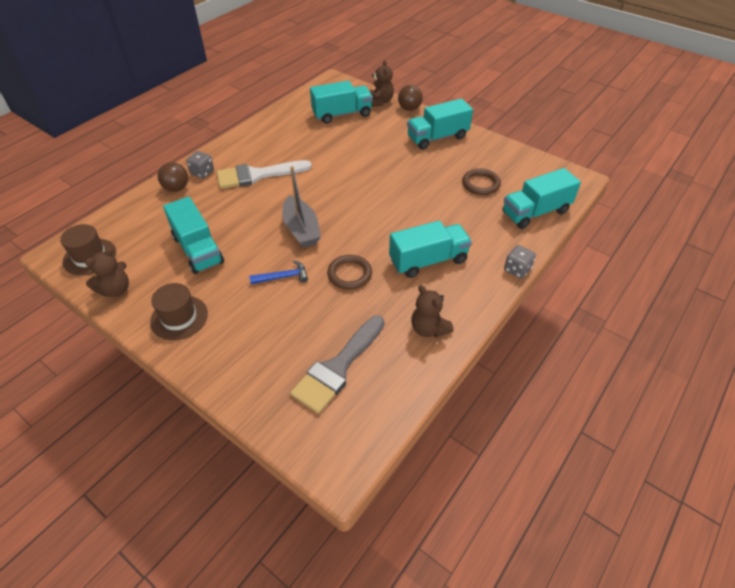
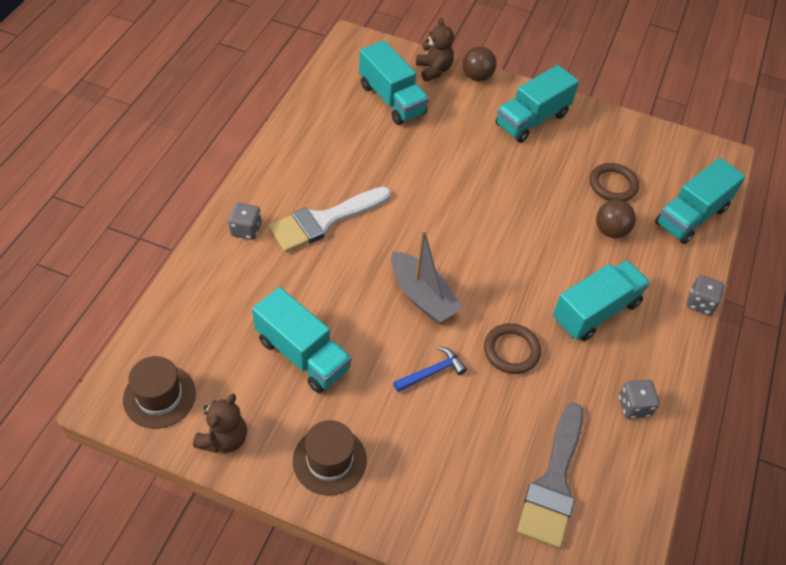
camera: 20 degrees left, 5 degrees up
(176, 188) = (223, 262): brown ball -> brown ball (610, 231)
(342, 114) = (392, 99): turquoise truck -> turquoise truck turned 90 degrees clockwise
(429, 329) = (634, 406): brown teddy bear -> grey dice

